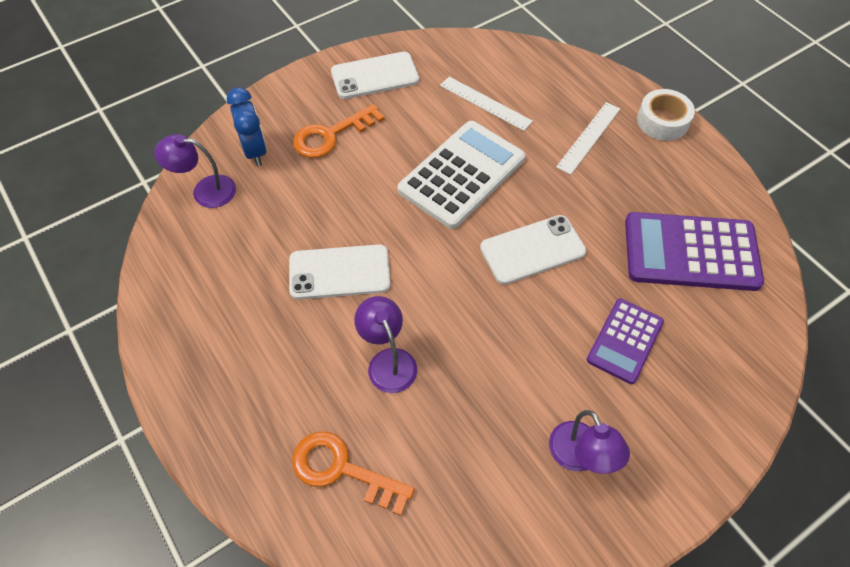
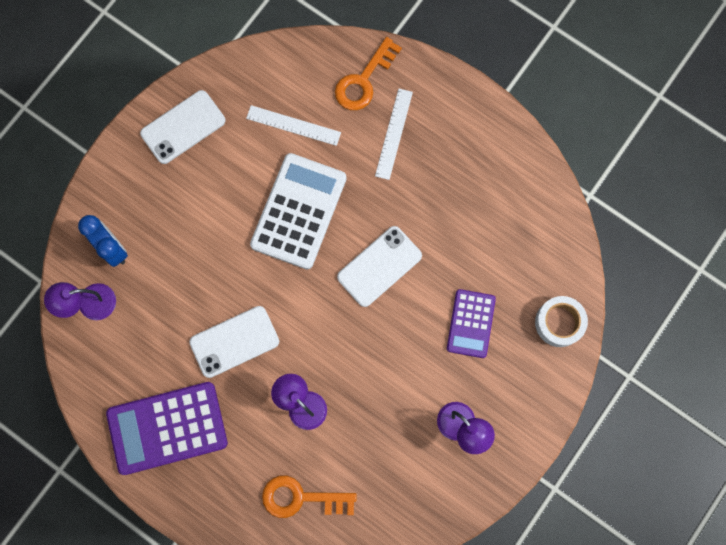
camera: 20 degrees left, 20 degrees up
(331, 135) = (171, 208): orange key -> orange key (363, 80)
(662, 121) = (452, 93): white tape -> white tape (559, 323)
(691, 252) = (503, 225): purple calculator -> purple calculator (167, 428)

